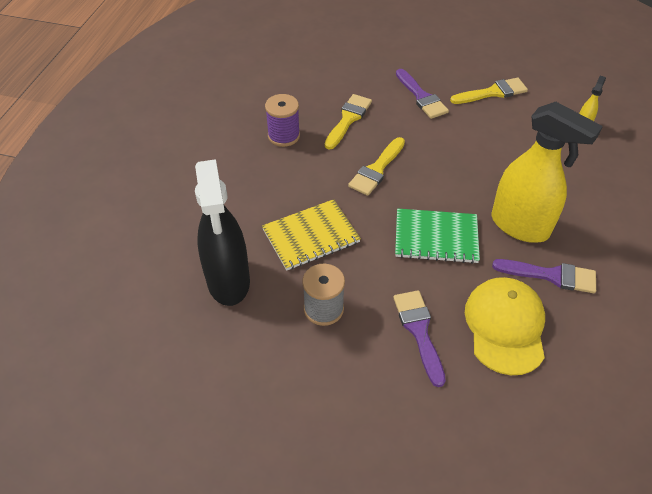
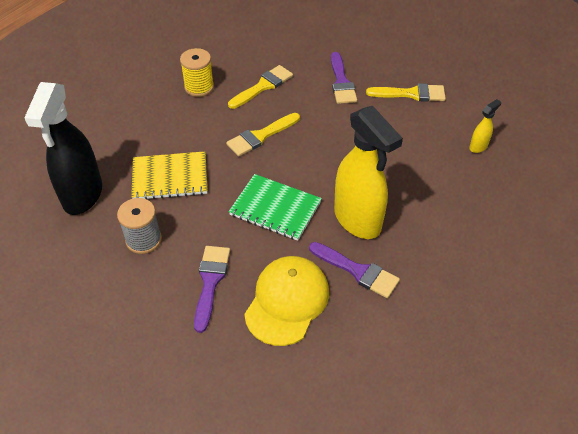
camera: 20 degrees right, 0 degrees up
(284, 136) = (199, 87): purple spool -> yellow spool

